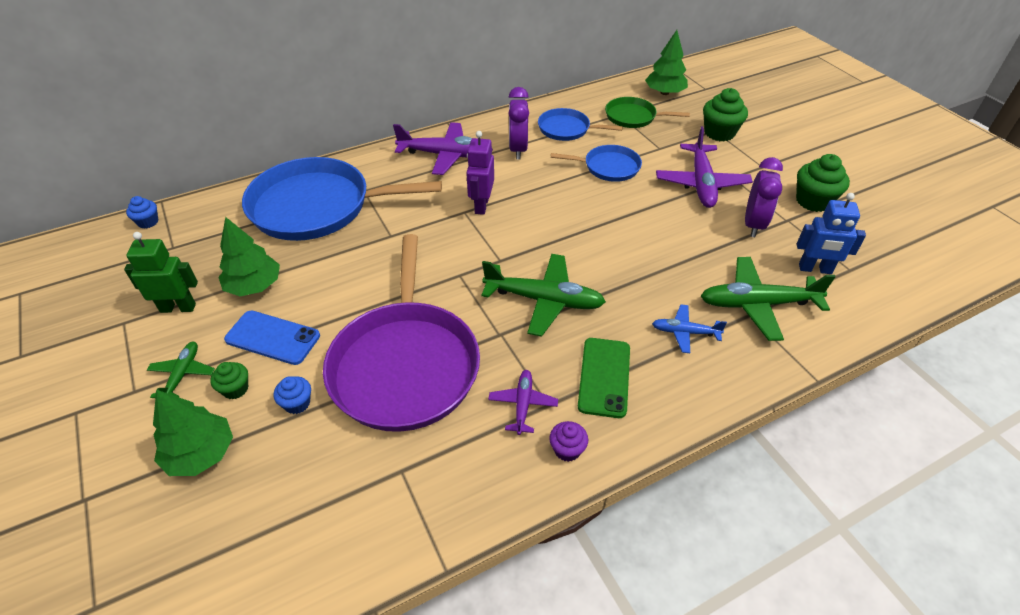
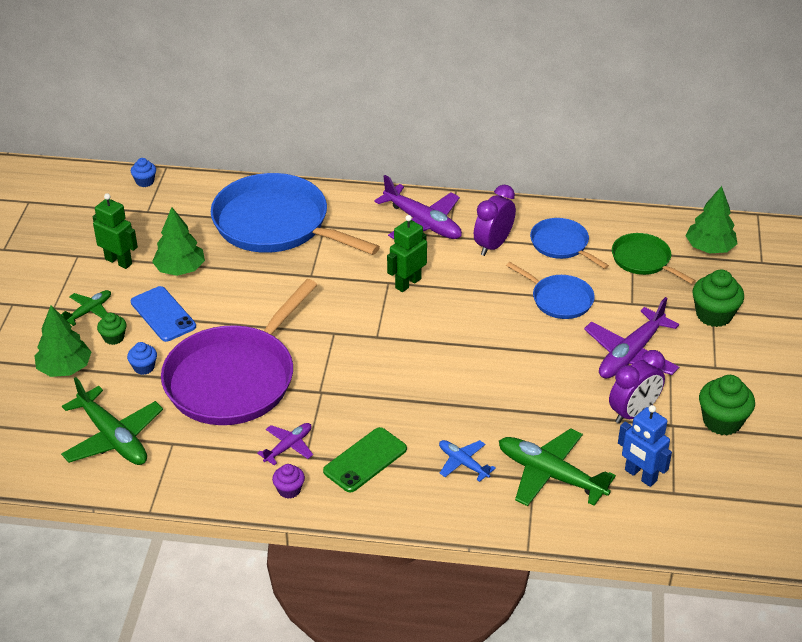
camera: 35 degrees right, 5 degrees down
(481, 205) = (407, 283): purple robot -> green robot
(544, 300) = (378, 384): green plane -> green plane (113, 437)

